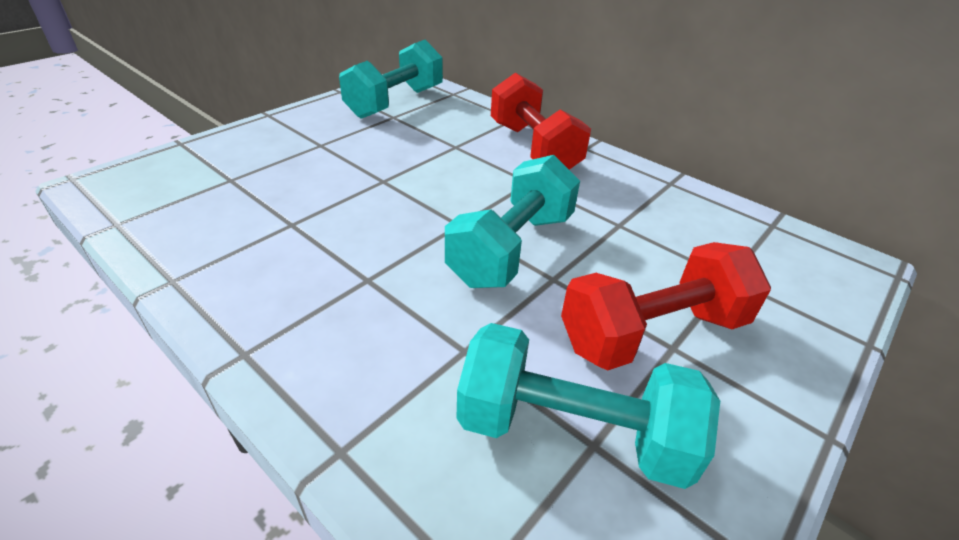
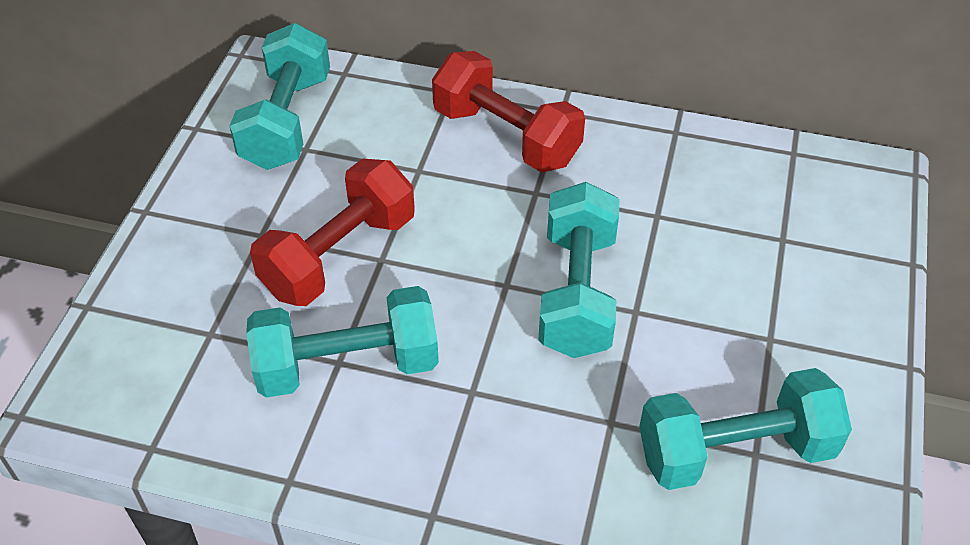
camera: 25 degrees left, 10 degrees up
(295, 228) = (347, 365): none -> turquoise dumbbell
(652, 332) = (748, 331): red dumbbell -> red dumbbell (339, 255)

